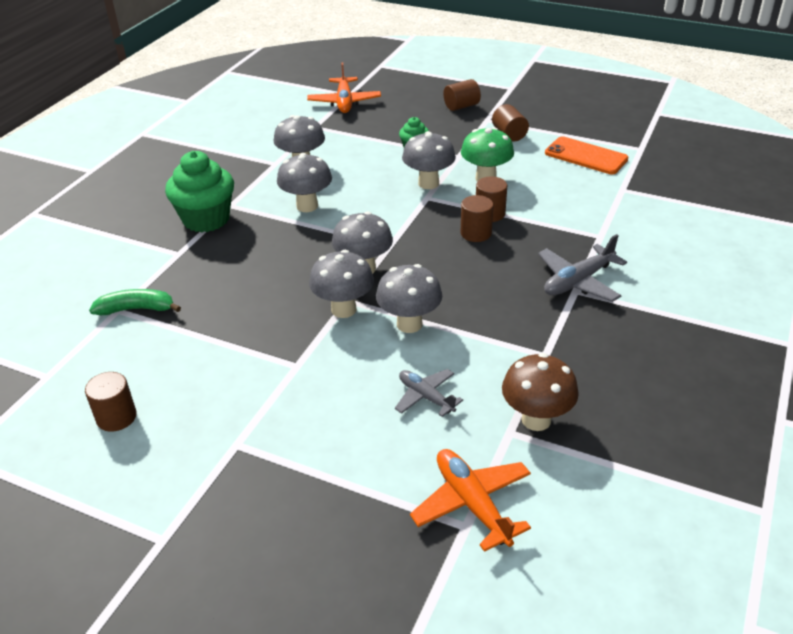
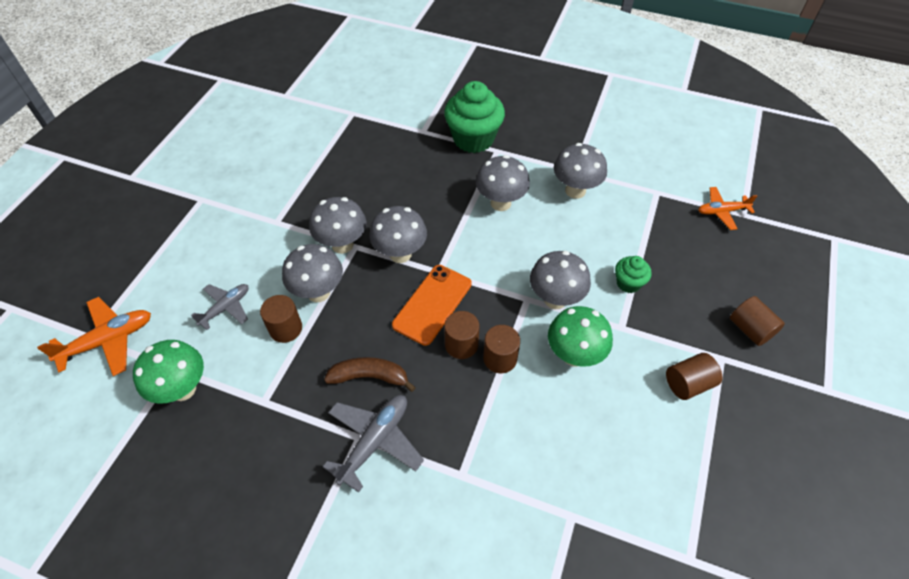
camera: 85 degrees right, 15 degrees up
(116, 417) = (240, 136): brown cylinder -> brown cylinder (286, 329)
(137, 309) = (352, 122): green banana -> none
(344, 102) = (722, 211): orange plane -> orange plane, size x0.66
(512, 286) = (370, 377): none -> brown banana
(536, 420) = (183, 389): brown mushroom -> green mushroom
(578, 281) = (374, 442): grey plane -> grey plane turned 75 degrees clockwise
(586, 156) = (651, 477): orange phone -> orange phone (432, 304)

